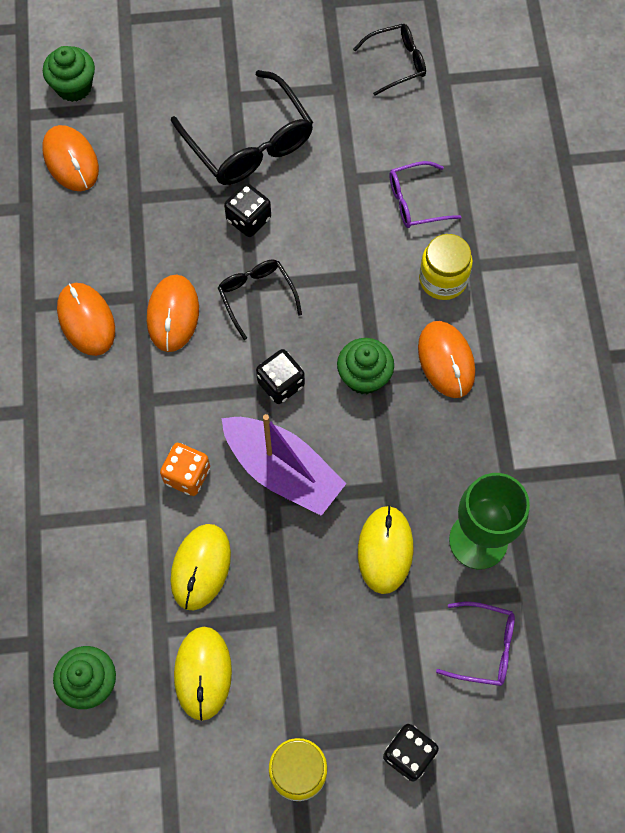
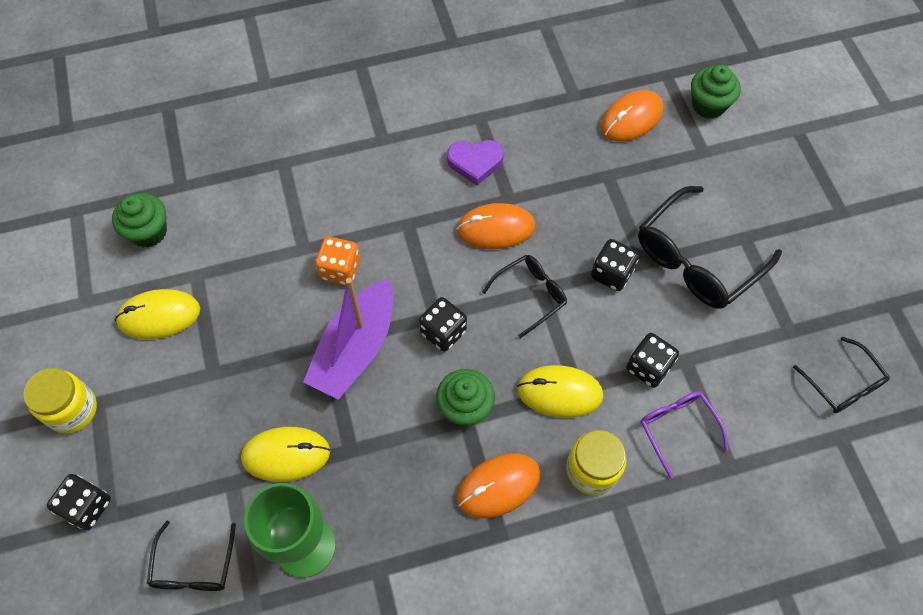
camera: 80 degrees right, 5 degrees down
(86, 320) = (475, 162): orange mouse -> purple heart
(201, 567) = (255, 296): yellow mouse -> yellow mouse (559, 392)
(352, 211) = (648, 367): none -> black dice
(484, 647) = (194, 566): purple glasses -> black glasses

